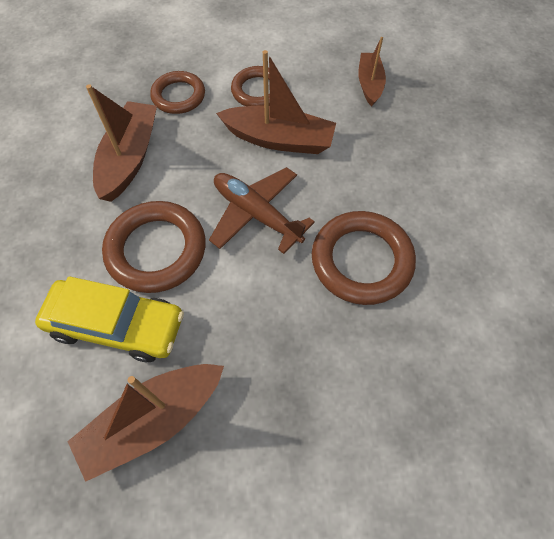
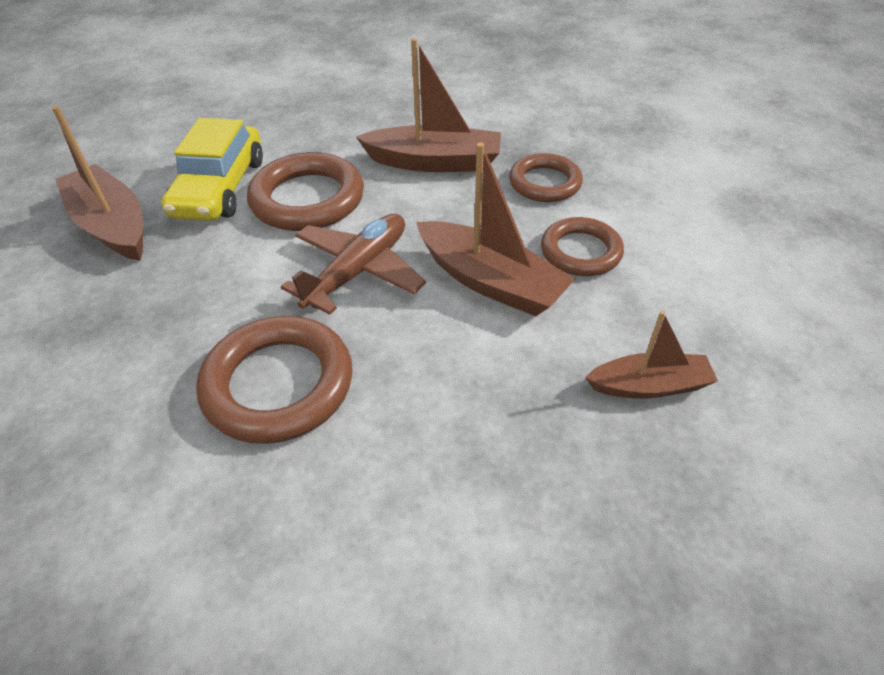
camera: 85 degrees right, 15 degrees down
(279, 139) = (491, 281): brown boat -> brown boat turned 60 degrees counterclockwise

